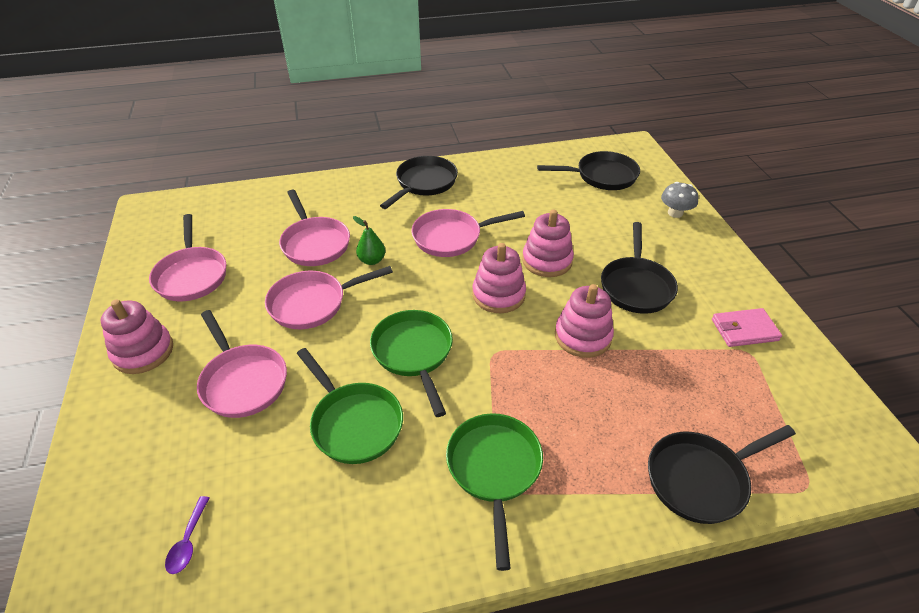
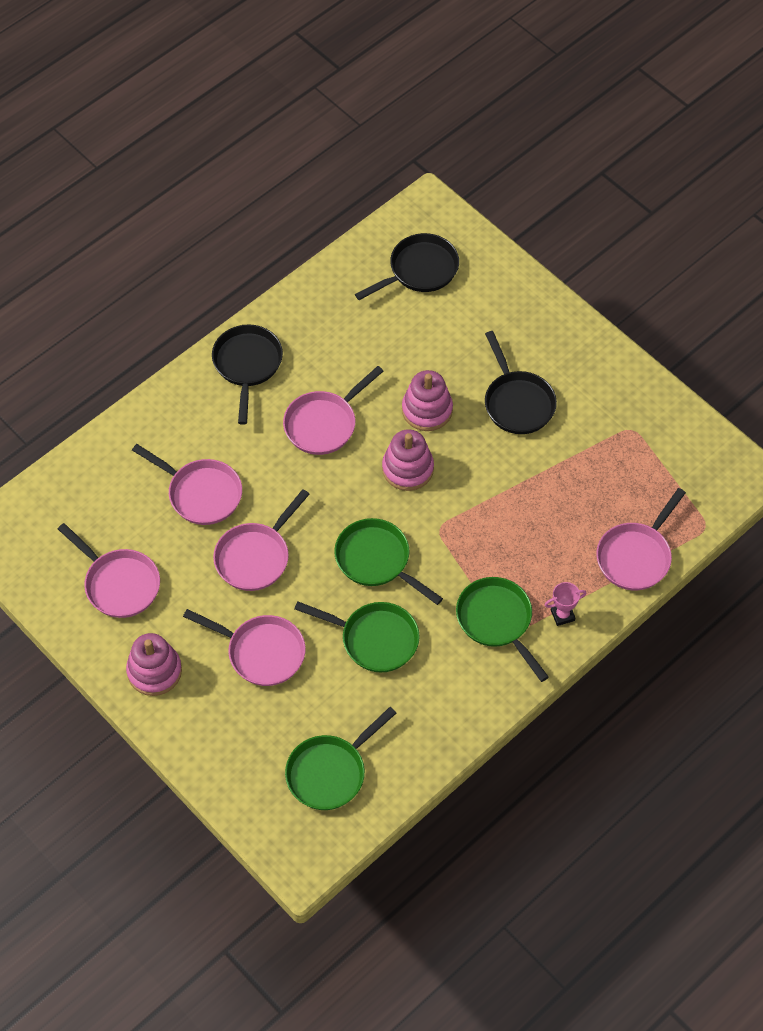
camera: 30 degrees left, 15 degrees up
(188, 542) = (330, 772): purple spoon -> green pan
(372, 260) = (270, 486): green pear -> none
(575, 502) = (562, 615): none -> pink trophy
(582, 336) = (499, 477): pink stacking toy -> none
(675, 213) = (512, 292): grey mushroom -> none
(701, 479) = (636, 556): black pan -> pink pan
(744, 330) = (621, 408): pink wallet -> none

